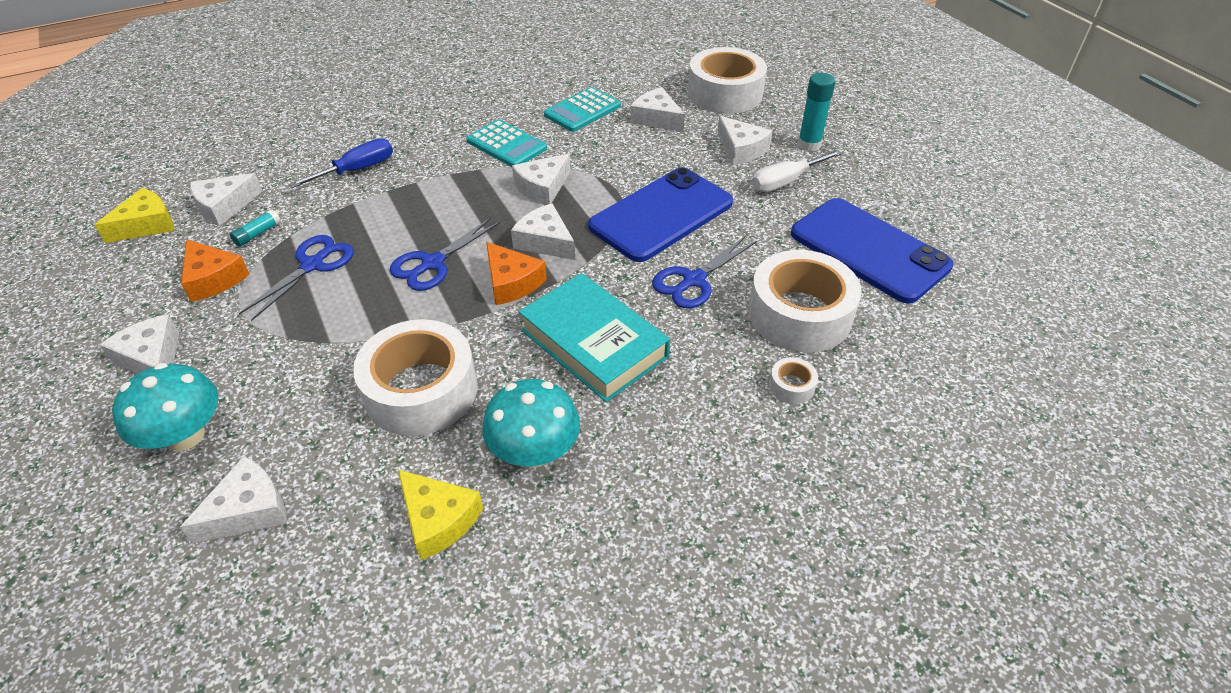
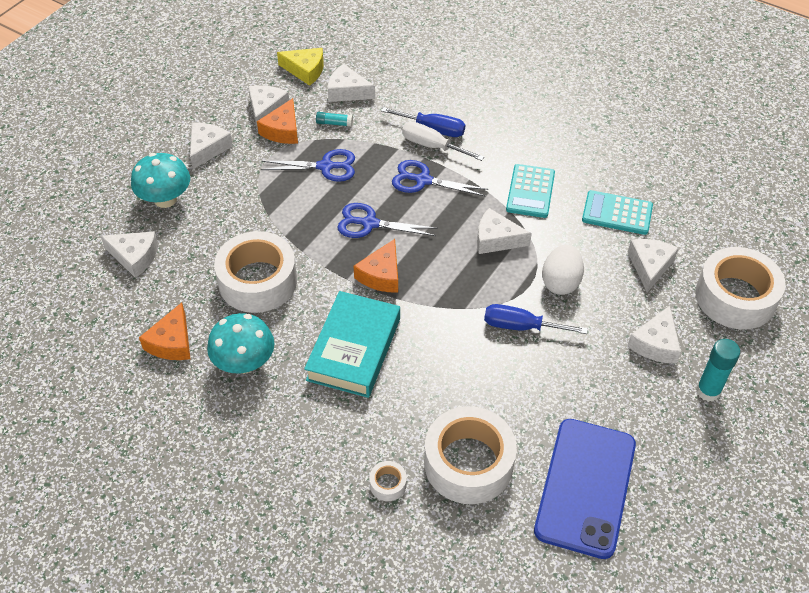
camera: 60 degrees right, 5 degrees up
(438, 520) = (172, 342): yellow cheese -> orange cheese
(545, 241) = (436, 271): white cheese -> white cheese (266, 109)
(630, 171) = (560, 282): none -> white egg
(661, 215) = (521, 326): blue phone -> blue screwdriver
(693, 280) = (459, 379): blue scissors -> blue scissors (423, 180)
(785, 182) = (634, 393): white screwdriver -> white screwdriver (432, 146)

